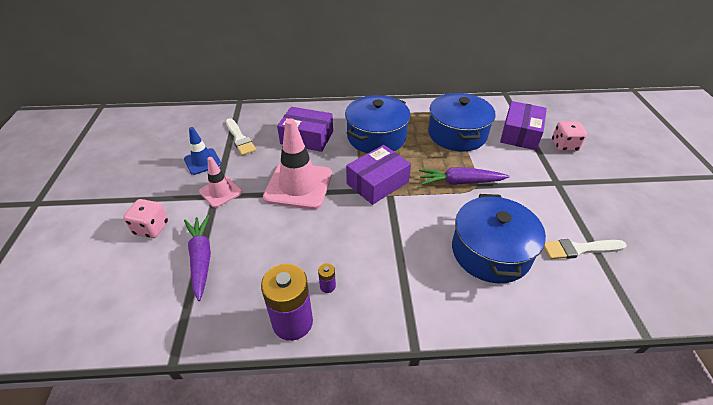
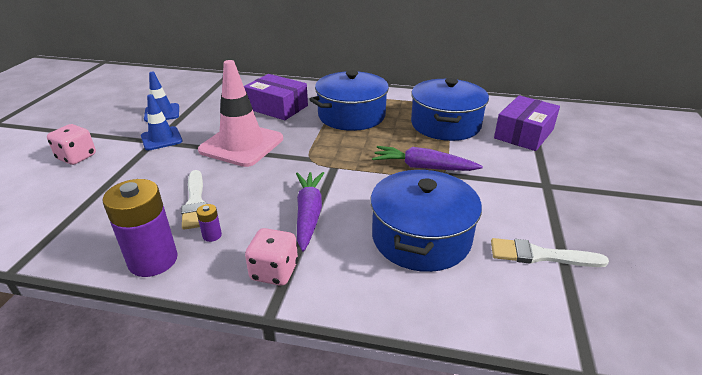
camera: 15 degrees right, 10 degrees down
(201, 259) = (103, 189): purple carrot -> purple carrot (308, 214)
(220, 192) = (161, 139): pink traffic cone -> blue traffic cone
(240, 139) = (210, 100): white brush -> white brush (195, 202)
(377, 183) = (327, 154): purple box -> none
(564, 146) = (575, 152): pink dice -> pink dice (274, 271)

